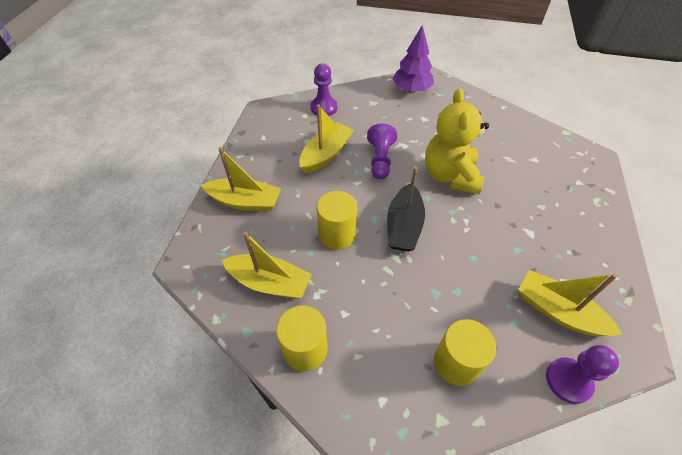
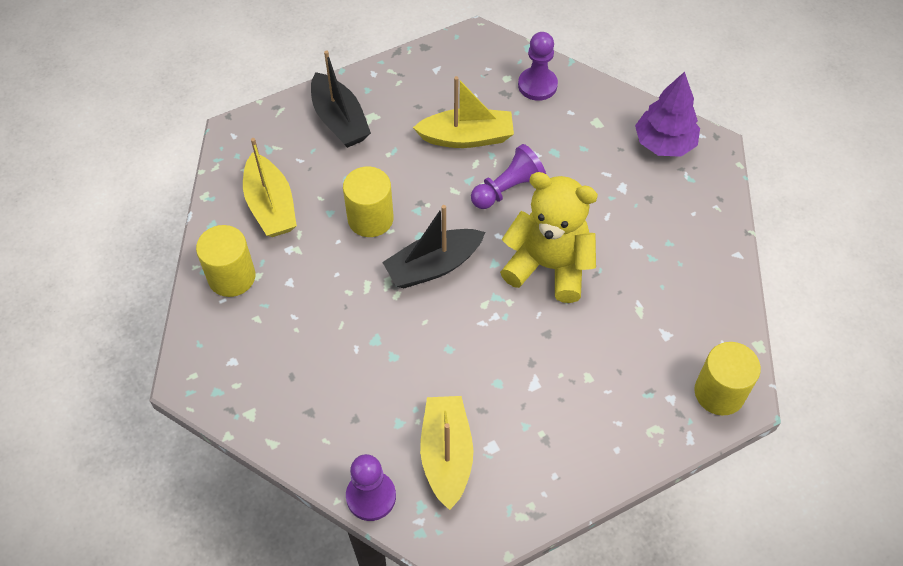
camera: 50 degrees right, 5 degrees up
(245, 202) = (339, 120): yellow boat -> black boat
(450, 176) = (549, 266): yellow teddy bear -> yellow teddy bear turned 60 degrees clockwise
(456, 362) = (313, 396): yellow cylinder -> yellow cylinder (719, 392)

